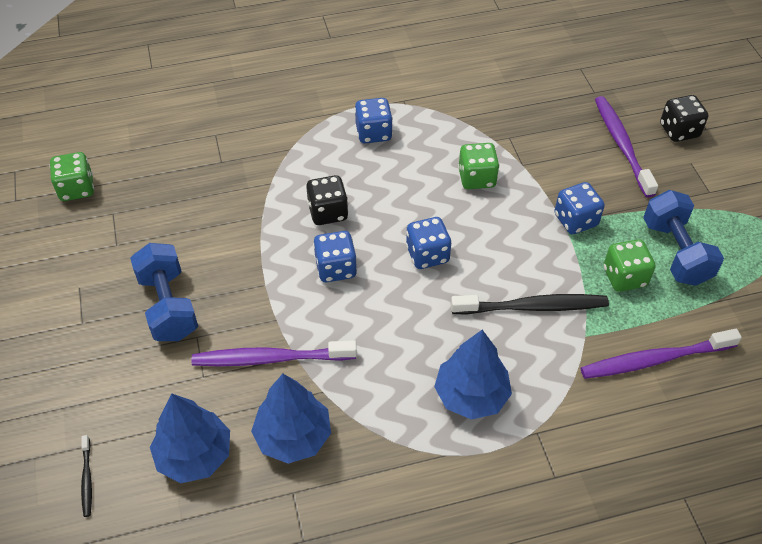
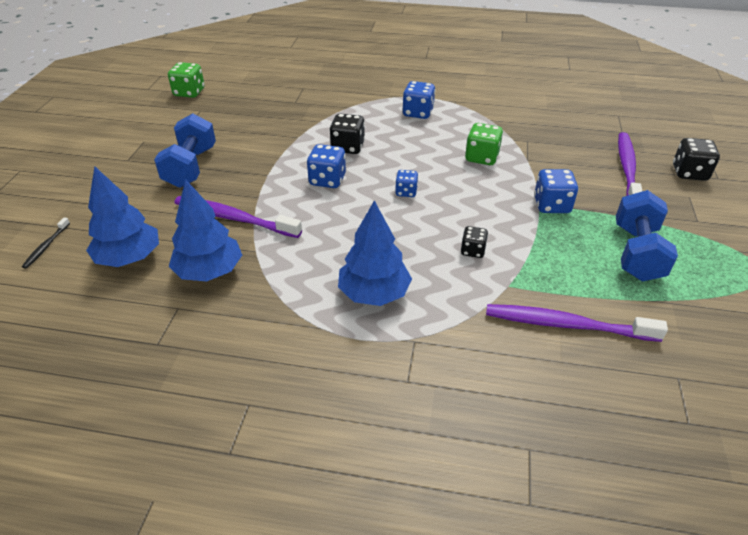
camera: 25 degrees right, 10 degrees down
(427, 255) = (406, 192): blue dice -> blue dice, size x0.63
(533, 307) = (473, 251): black toothbrush -> black dice
(624, 277) = (574, 256): green dice -> none

